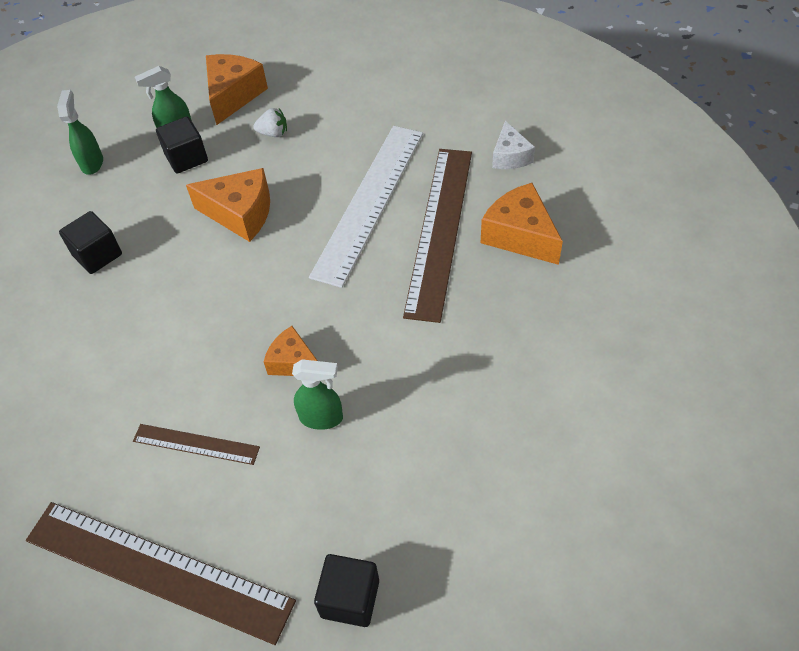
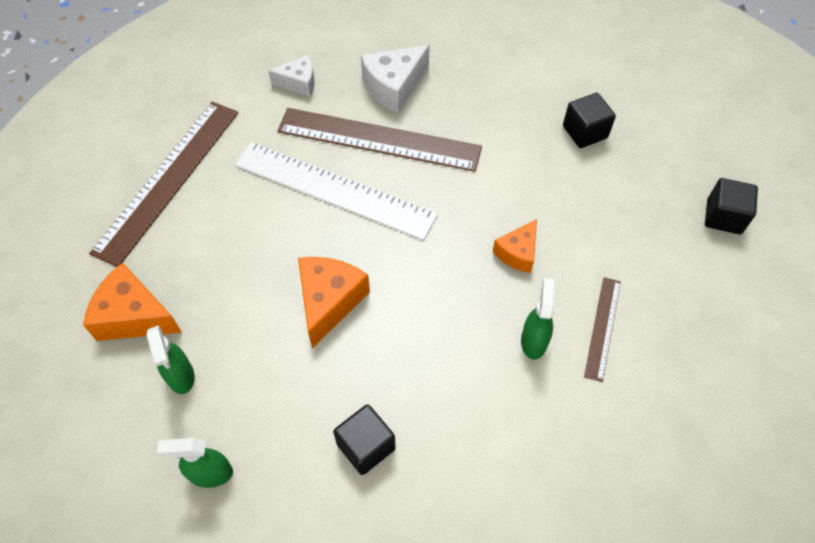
camera: 90 degrees left, 5 degrees up
(157, 570) = (720, 350): brown ruler -> brown ruler (168, 179)
(186, 158) = (230, 361): black cube -> black cube (585, 132)
(273, 133) = (213, 273): white strawberry -> none
(322, 418) = (574, 232): green spray bottle -> green spray bottle (534, 341)
(520, 235) = (394, 87): orange cheese -> white cheese

